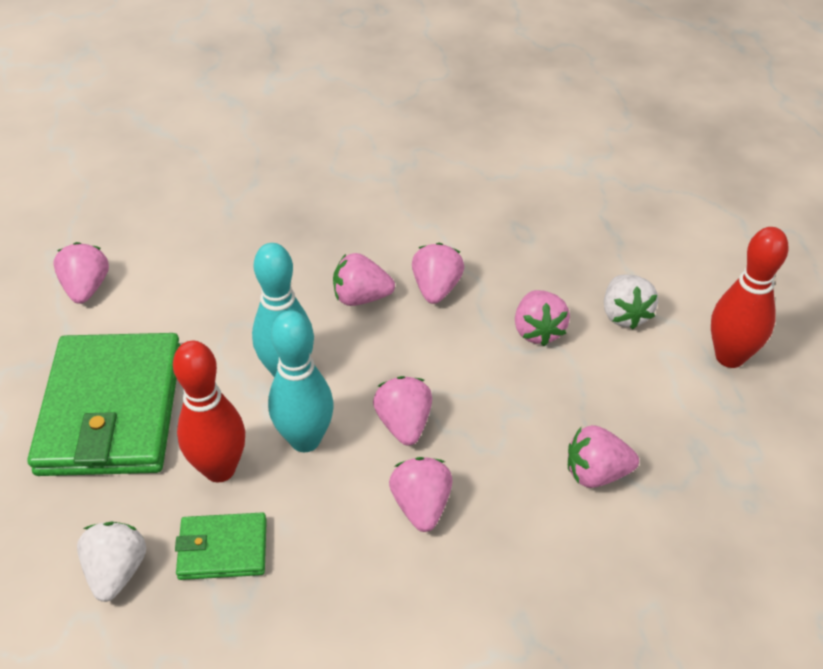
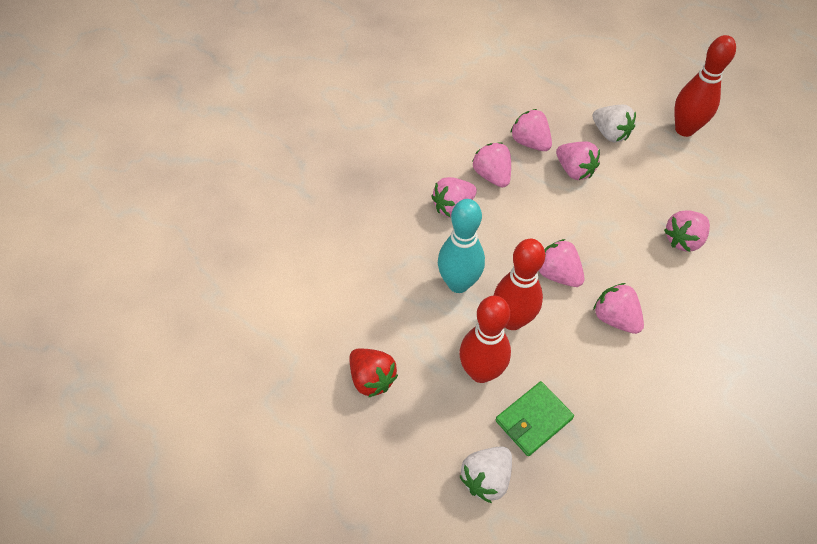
camera: 35 degrees left, 10 degrees up
(86, 288) = (262, 305): pink strawberry -> pink strawberry (530, 142)
(111, 410) = (372, 378): green wallet -> red strawberry
(117, 571) = (486, 478): white strawberry -> white strawberry turned 105 degrees counterclockwise
(305, 440) = (512, 320): turquoise bowling pin -> red bowling pin

